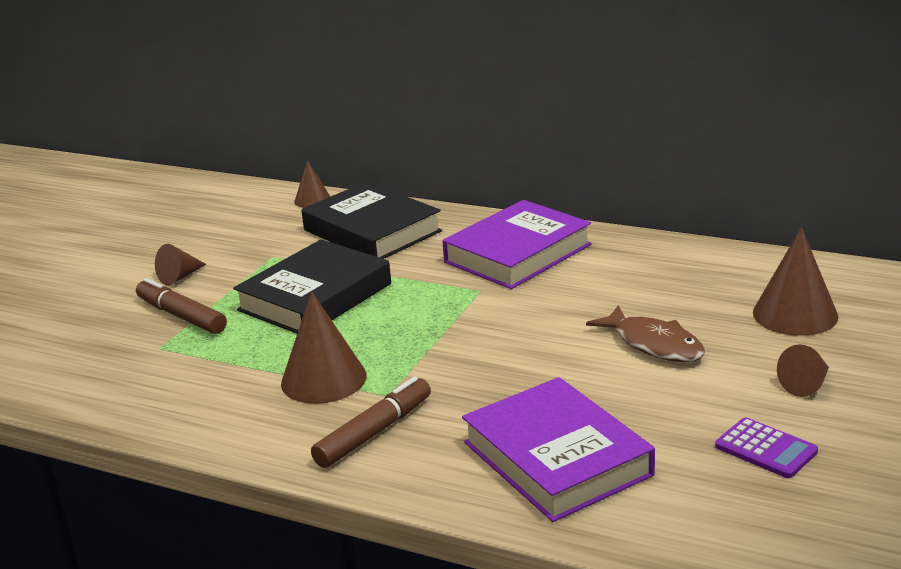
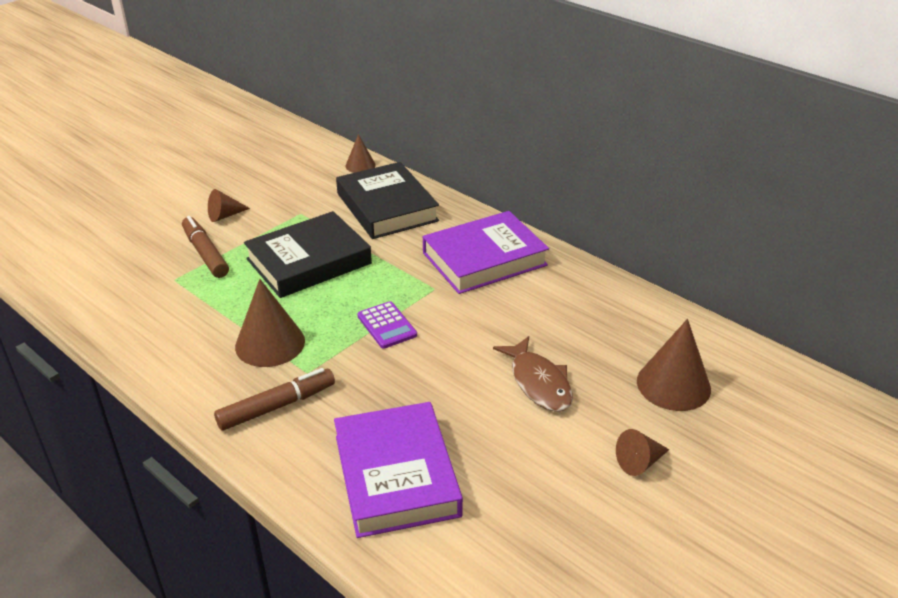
camera: 15 degrees right, 10 degrees up
(766, 449) = (566, 519): purple calculator -> purple calculator (387, 325)

